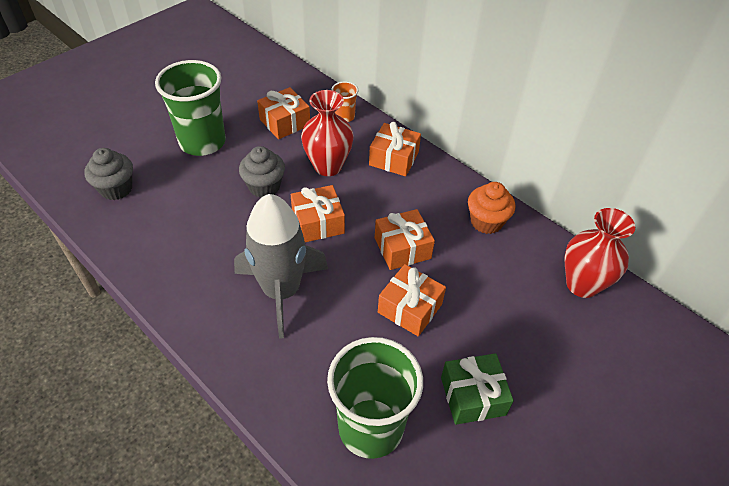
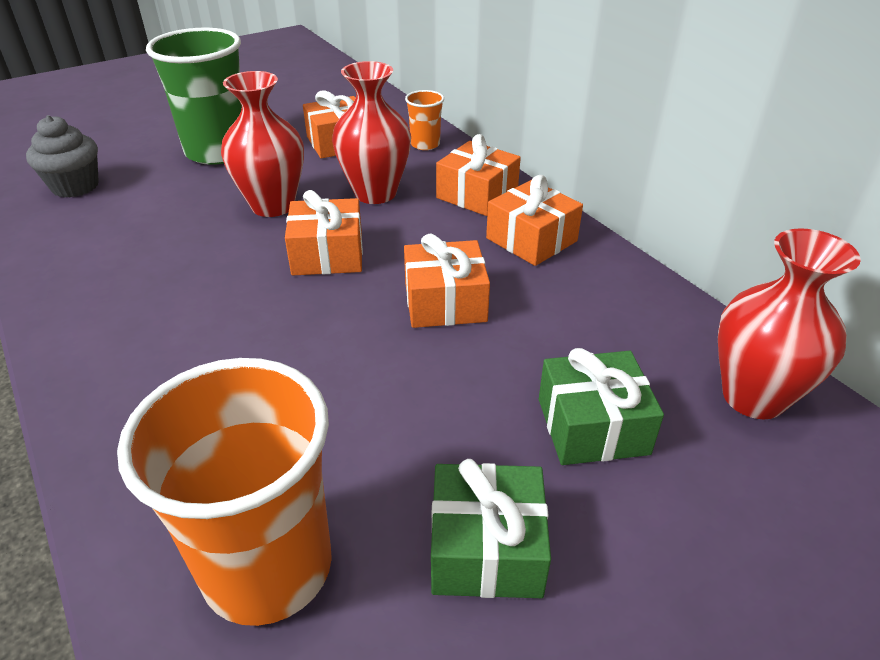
camera: 15 degrees right, 10 degrees down
(264, 187) = (273, 205): grey cupcake -> red vase
(281, 291) = (226, 332): grey rocket -> none
(370, 427) = (267, 567): green cup -> orange cup
(410, 308) = (423, 386): orange gift -> orange gift (531, 240)
(486, 222) = (598, 285): orange cupcake -> none
(506, 317) = (592, 426): none -> green gift

